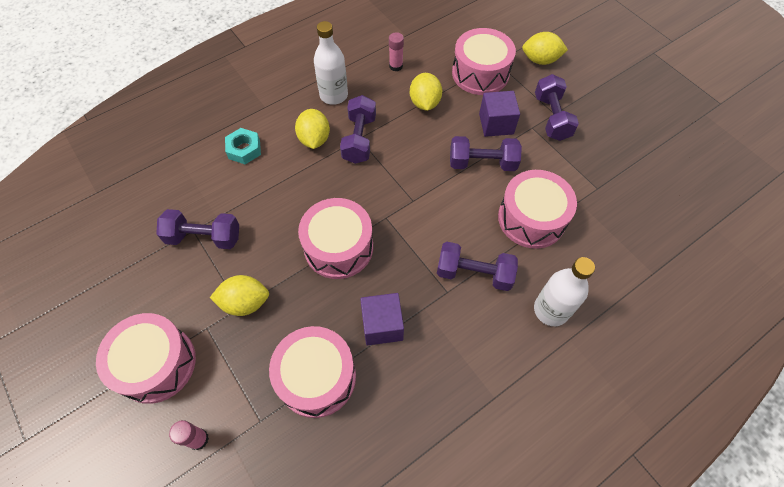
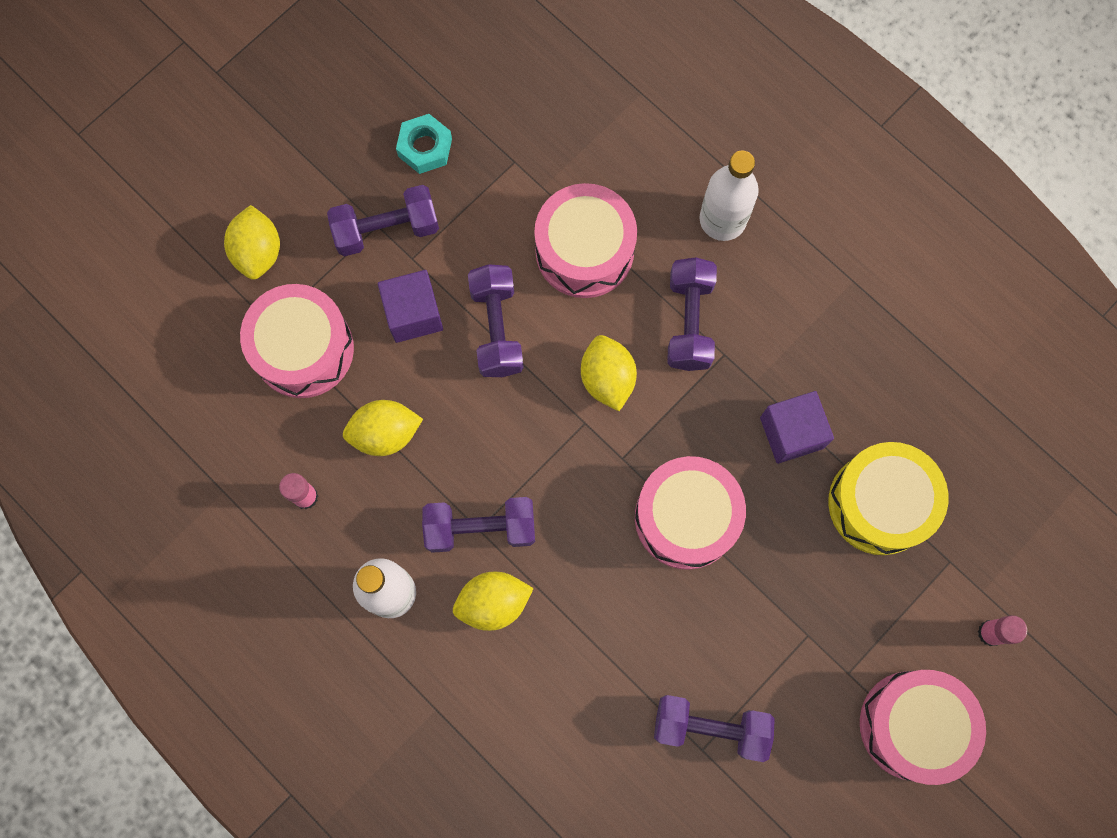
camera: 100 degrees left, 15 degrees up
(204, 237) = (710, 727): purple dumbbell -> purple dumbbell turned 75 degrees counterclockwise
(244, 149) = (534, 717): turquoise nut -> turquoise nut (425, 147)
(245, 302) = (800, 630): yellow lemon -> yellow lemon (607, 379)
(317, 377) = (879, 503): pink drum -> yellow drum

